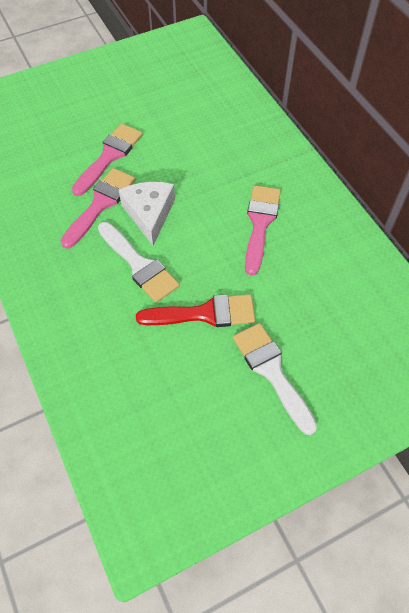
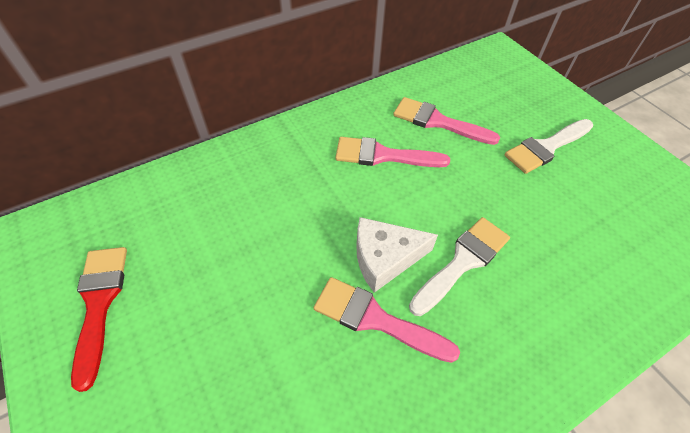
camera: 95 degrees left, 5 degrees down
(109, 156) = (285, 320): pink brush -> pink brush (438, 122)
(204, 313) = (505, 197): red brush -> red brush (99, 303)

